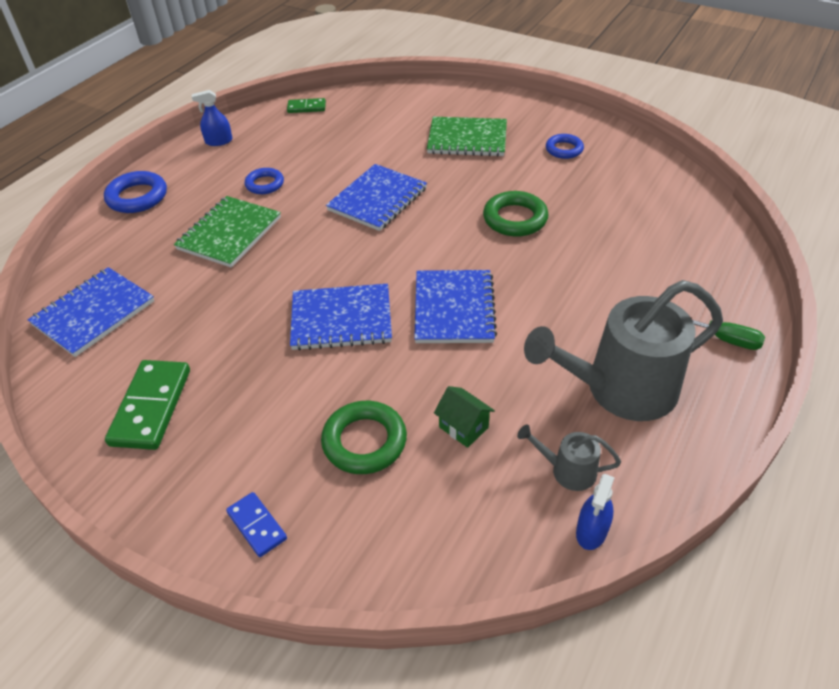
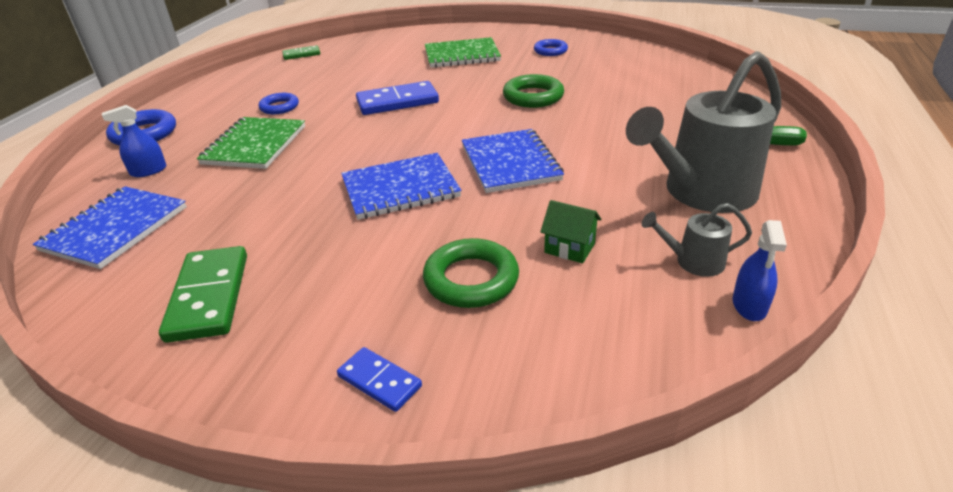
camera: 15 degrees left, 10 degrees down
(219, 141) = (221, 85): blue spray bottle -> blue spray bottle (148, 171)
(377, 199) = (397, 102): blue notebook -> blue domino

